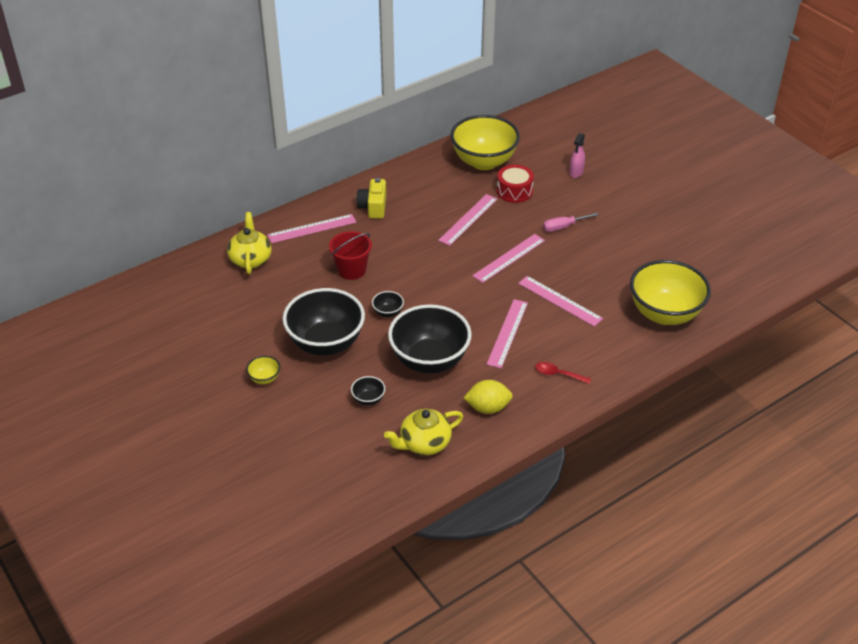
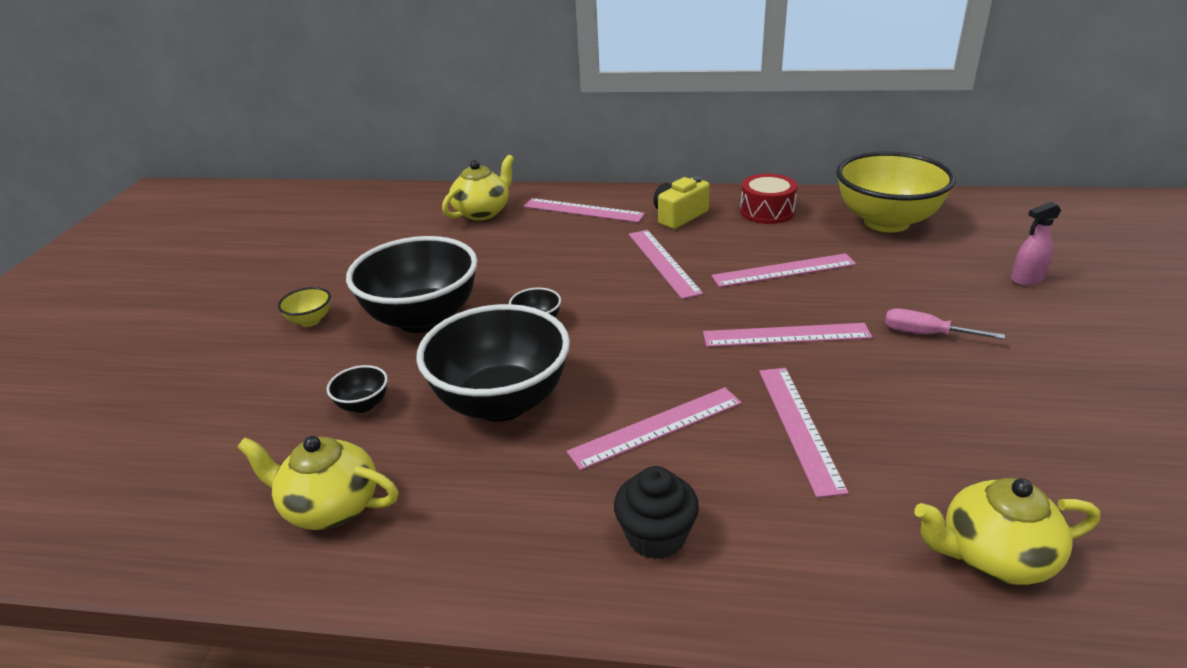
camera: 45 degrees right, 10 degrees down
(351, 270) = (564, 262): red bucket -> none
(404, 244) = (663, 262): none -> pink ruler
(488, 408) = (481, 515): yellow lemon -> none
(514, 191) = (894, 265): red drum -> red drum (767, 211)
(558, 374) = (656, 536): red spoon -> black cupcake
(665, 314) = (994, 556): yellow bowl -> yellow teapot

